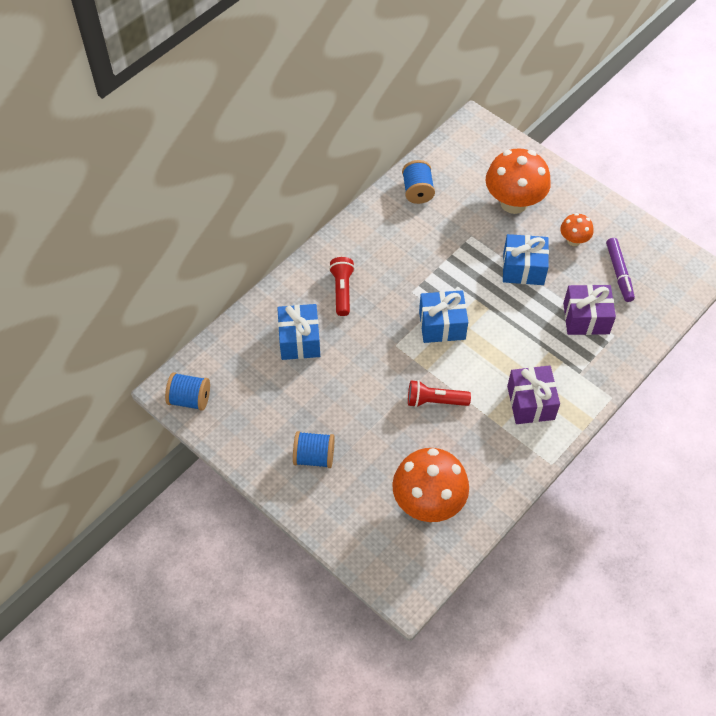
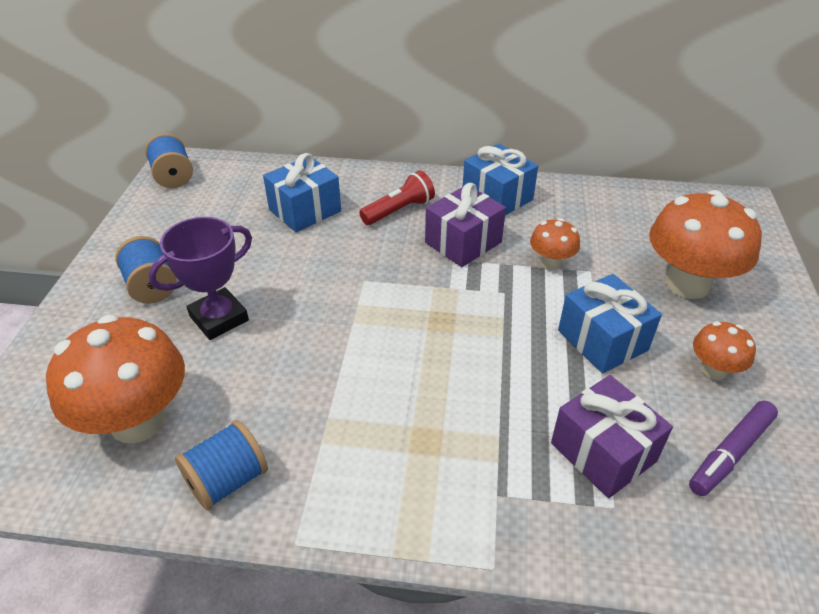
camera: 55 degrees right, 15 degrees down
(373, 433) = (219, 318): none -> purple trophy
(417, 191) = (593, 204): blue spool -> blue spool (227, 480)
(435, 401) = (310, 352): red flashlight -> none
(442, 325) = (432, 305): blue gift -> blue gift (497, 197)
(451, 248) = (551, 263): none -> orange mushroom
(530, 403) = (390, 457): purple gift -> purple gift (463, 242)

